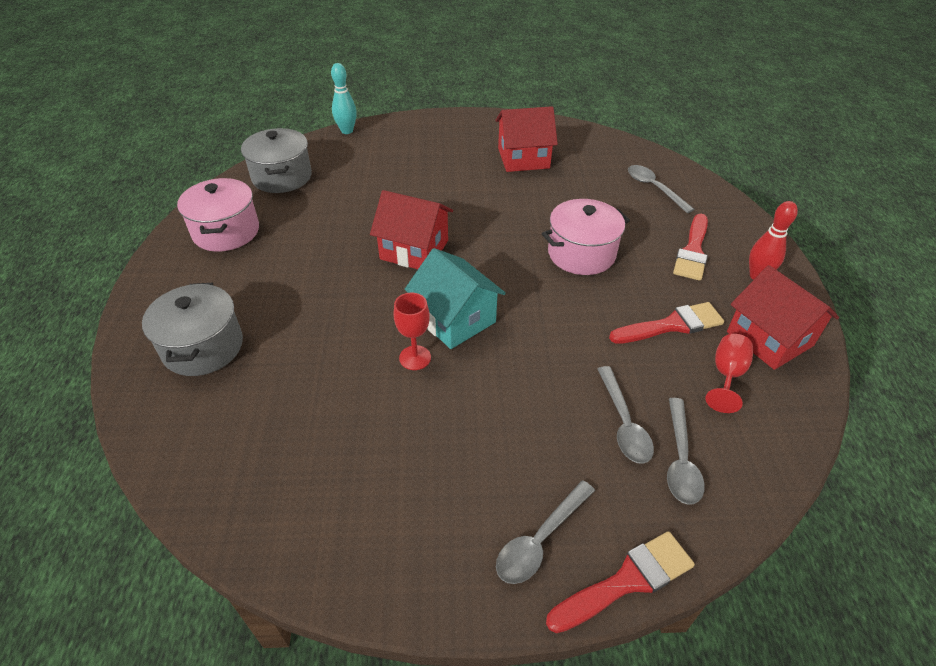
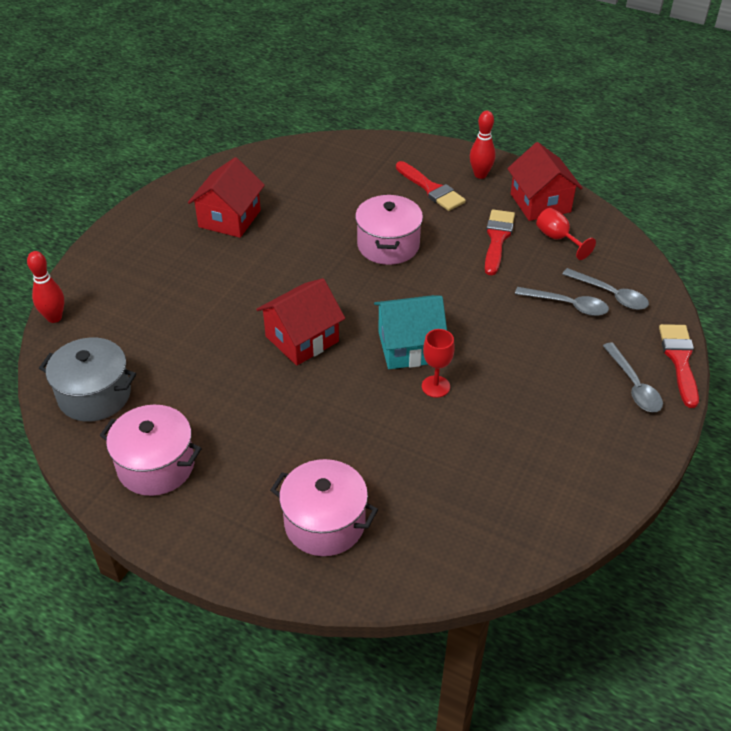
camera: 60 degrees left, 0 degrees up
(203, 347) = (325, 523): grey pot -> pink pot
(347, 131) = (54, 317): turquoise bowling pin -> red bowling pin
(653, 188) = (341, 168): grey spoon -> none
(769, 339) = (540, 203): red house -> red house turned 75 degrees clockwise

